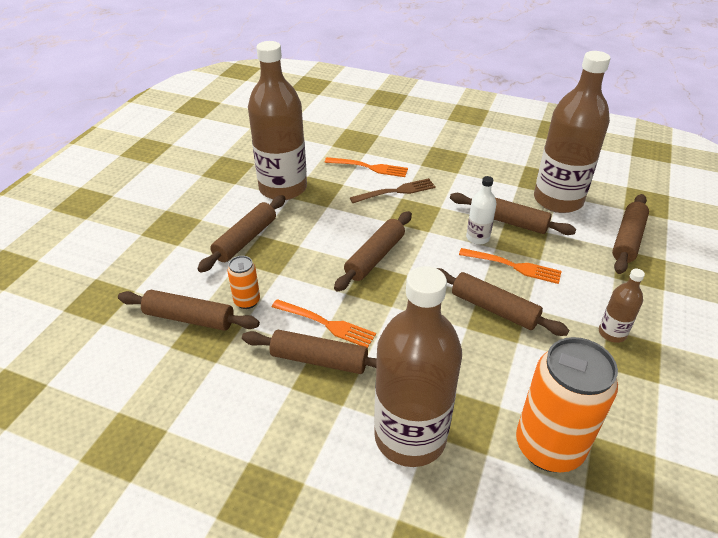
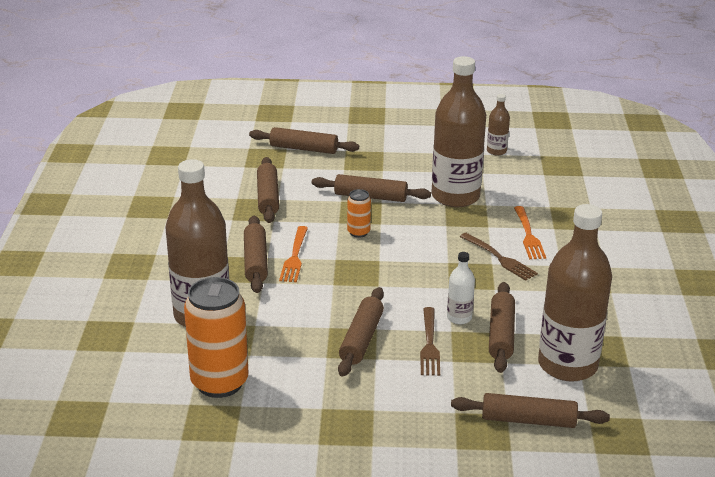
camera: 70 degrees right, 10 degrees down
(247, 301) = (299, 216): orange can -> orange can (358, 232)
(375, 257) = (391, 264): brown rolling pin -> brown rolling pin (304, 149)
(513, 266) = (429, 344): orange fork -> brown fork
(612, 333) = (368, 412): brown bottle -> brown bottle (496, 151)

